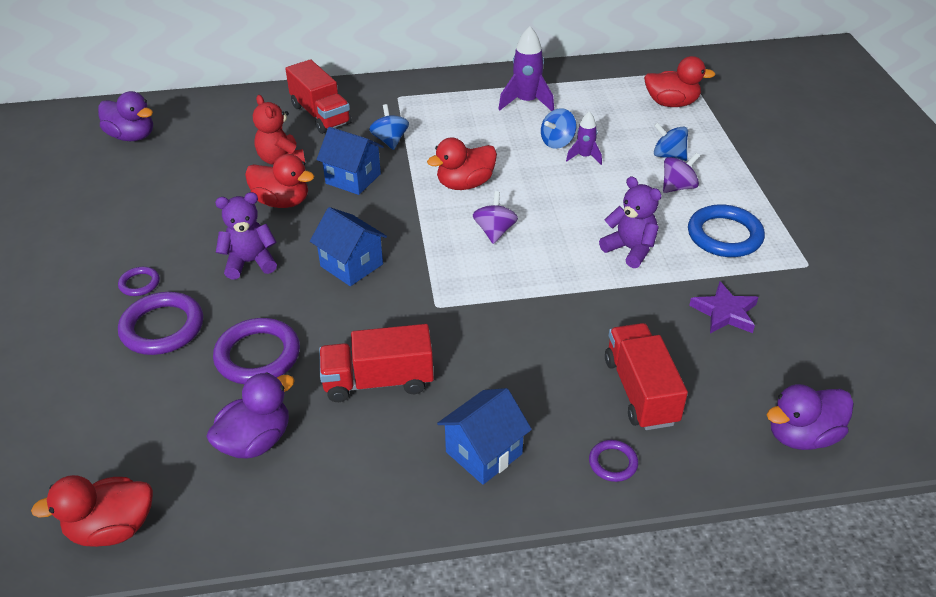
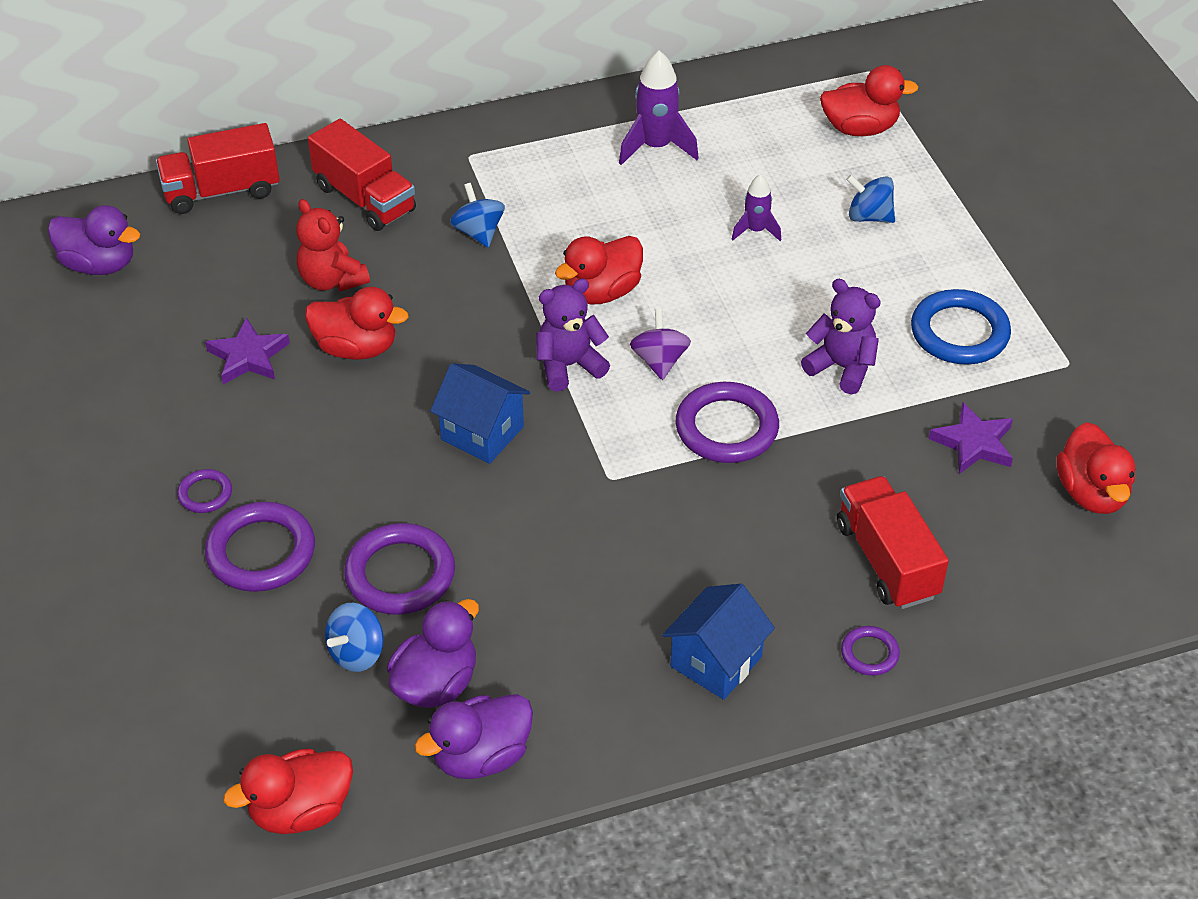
camera: 10 degrees left, 5 degrees up
(206, 200) = (248, 356): none -> purple star
(250, 262) = (344, 445): purple teddy bear -> purple teddy bear (569, 366)
(353, 178) = (444, 300): blue house -> none
(378, 381) = (564, 589): red truck -> red truck (222, 191)
(533, 281) = (726, 428): none -> purple ring
(557, 142) = (714, 210): blue spinning top -> blue spinning top (357, 653)
(678, 187) = (889, 265): purple spinning top -> none
(802, 435) = (1082, 591): purple duck -> purple duck (481, 756)
(817, 360) = (1091, 493): none -> red duck

